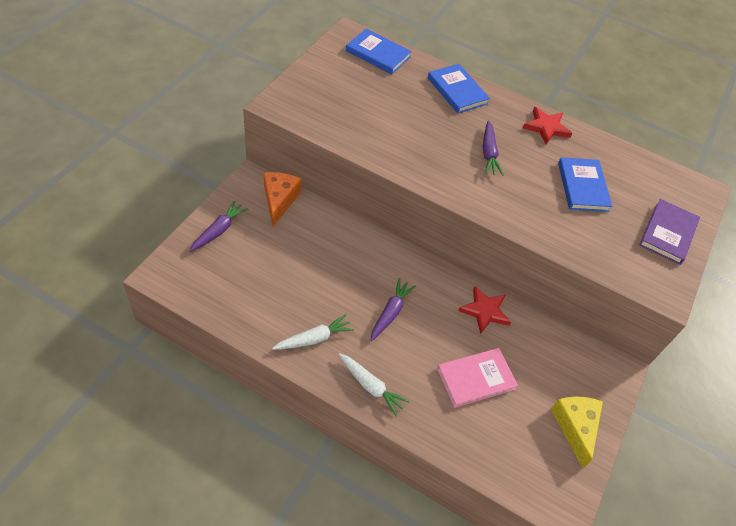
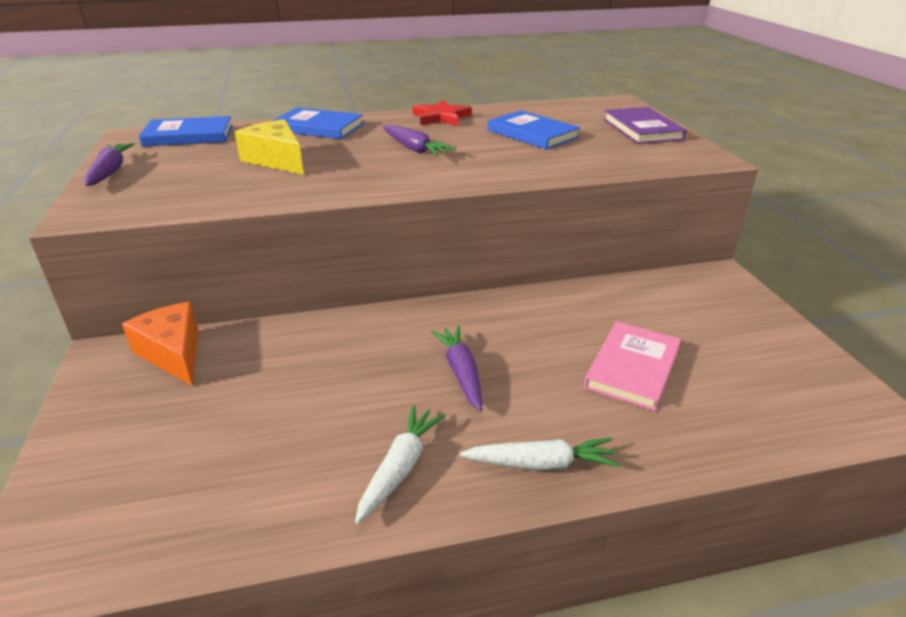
camera: 35 degrees left, 20 degrees down
(219, 230) = (99, 440): purple carrot -> purple carrot (110, 172)
(485, 311) = (553, 307): red star -> none
(575, 427) = (769, 341): yellow cheese -> yellow cheese (276, 160)

